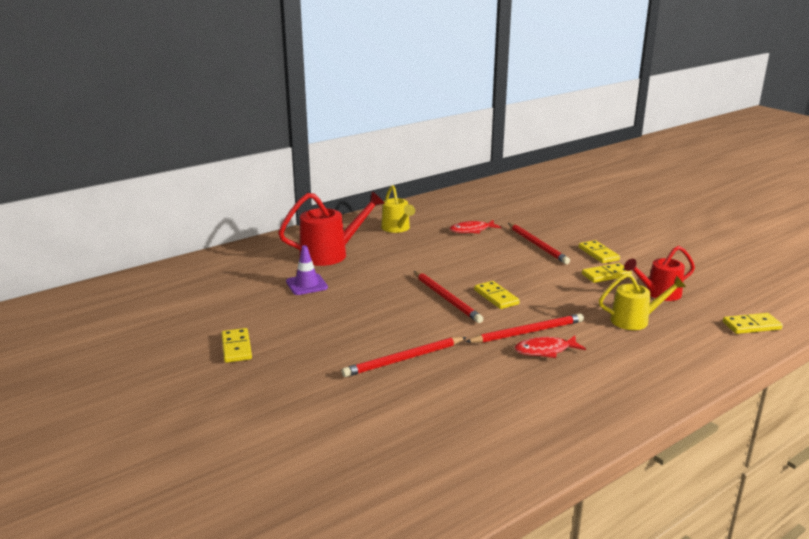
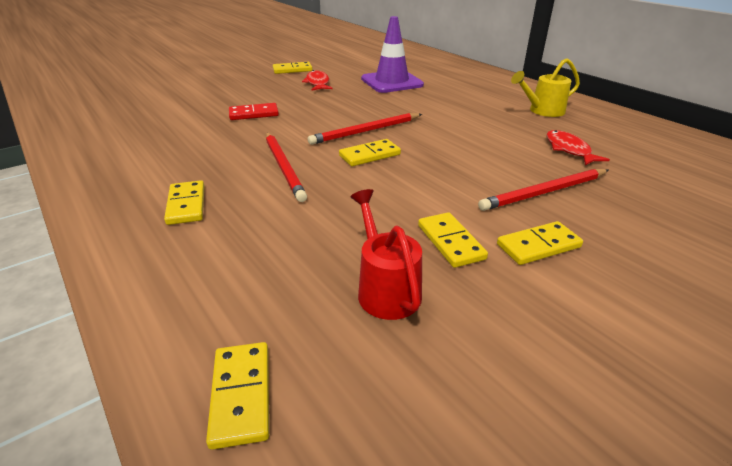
camera: 90 degrees right, 10 degrees up
(306, 285) = (391, 82): purple traffic cone -> purple traffic cone, size x1.63
(331, 254) = (459, 87): red watering can -> none
(404, 359) = (254, 114): red pencil -> red domino
(545, 350) = (241, 174): red fish -> red fish (317, 83)
(604, 368) = (186, 205): none -> yellow domino
(635, 320) = (295, 247): yellow watering can -> none

